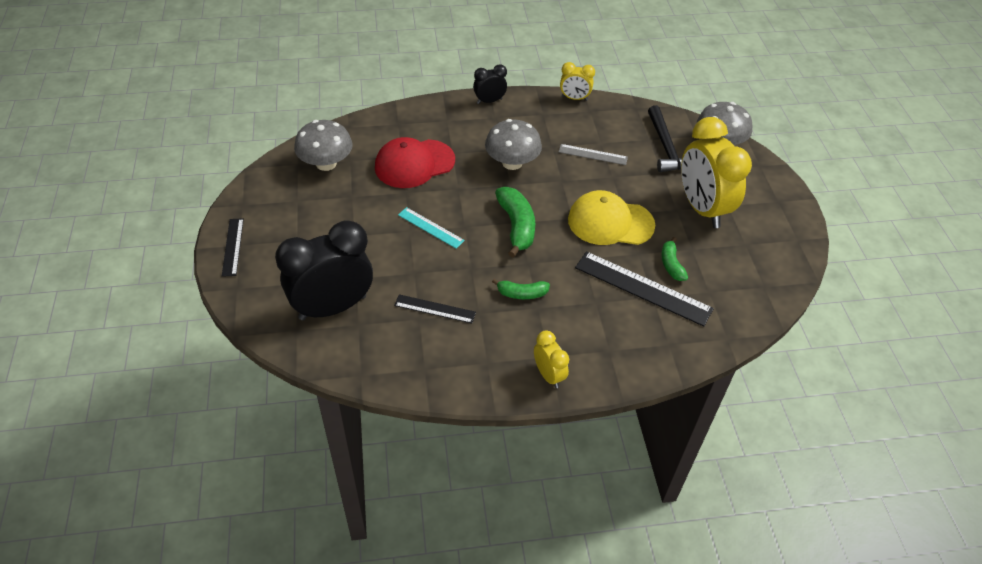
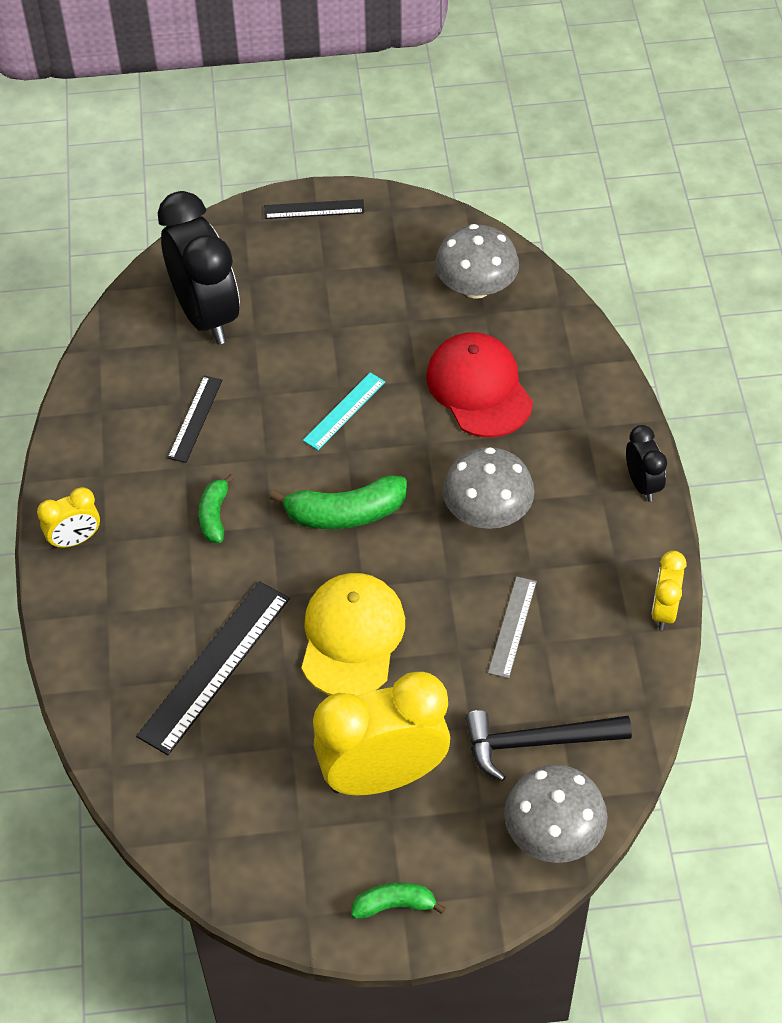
camera: 95 degrees right, 5 degrees up
(671, 265) = (259, 711): green banana -> green banana (394, 905)

